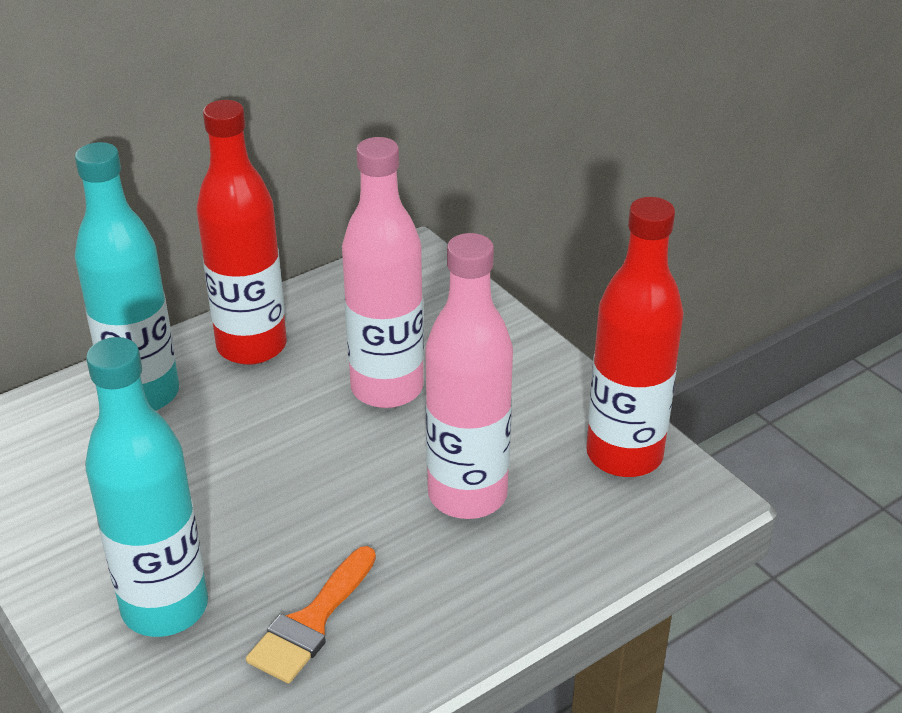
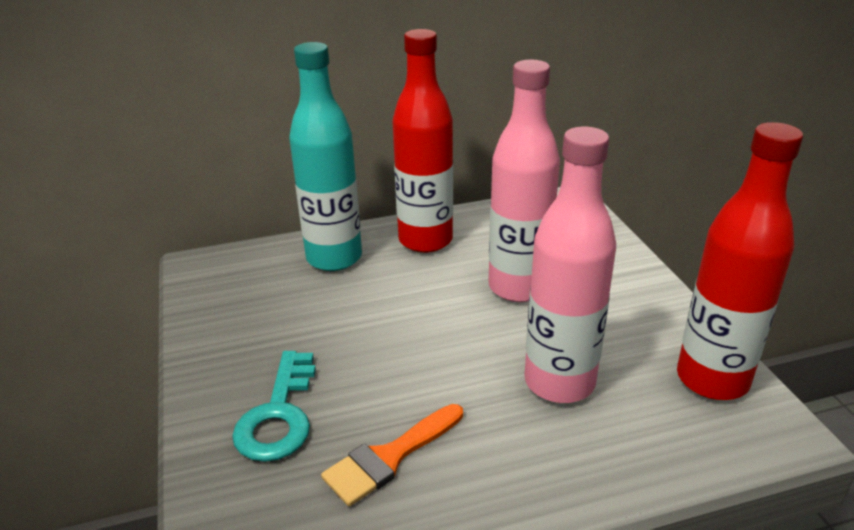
camera: 20 degrees right, 5 degrees down
(165, 607) = (279, 415): turquoise bottle -> turquoise key

